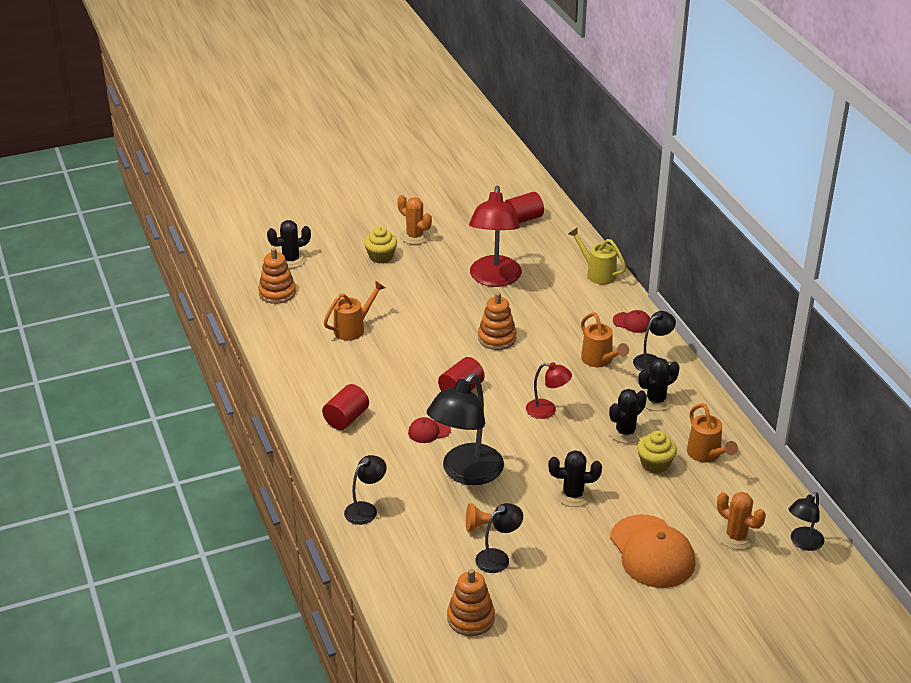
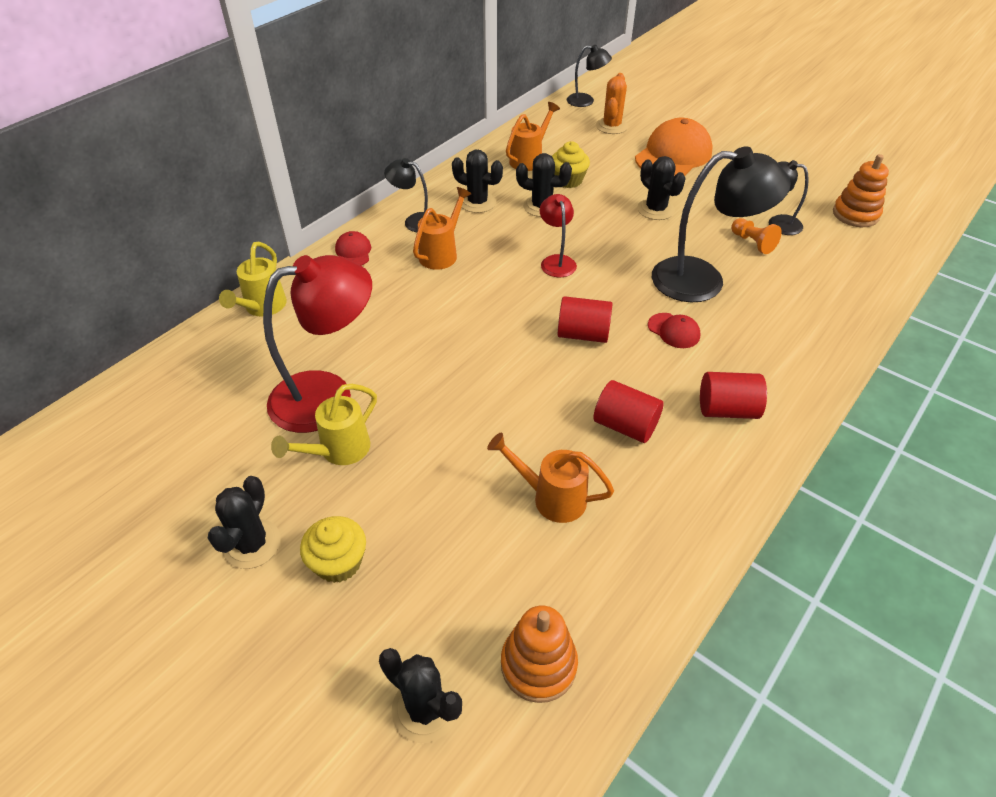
camera: 120 degrees left, 10 degrees up
(366, 509) = (831, 326): black lamp -> none
(415, 236) = (252, 544): orange cactus -> black cactus
(449, 272) = (338, 451): none -> yellow watering can
(497, 338) = (461, 343): orange stacking toy -> none
(523, 219) = (143, 427): red cylinder -> red cylinder (625, 426)

